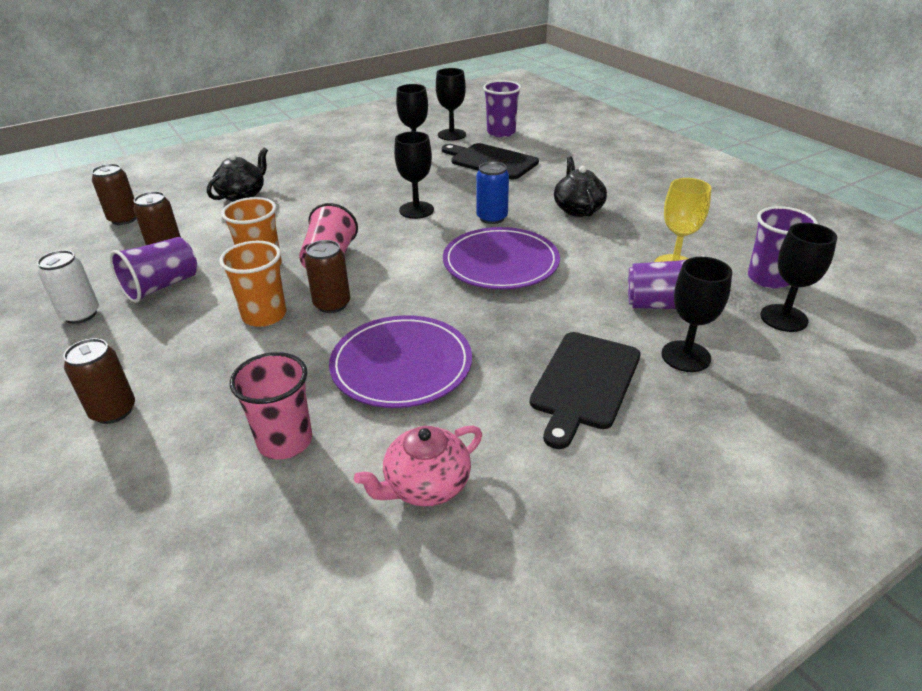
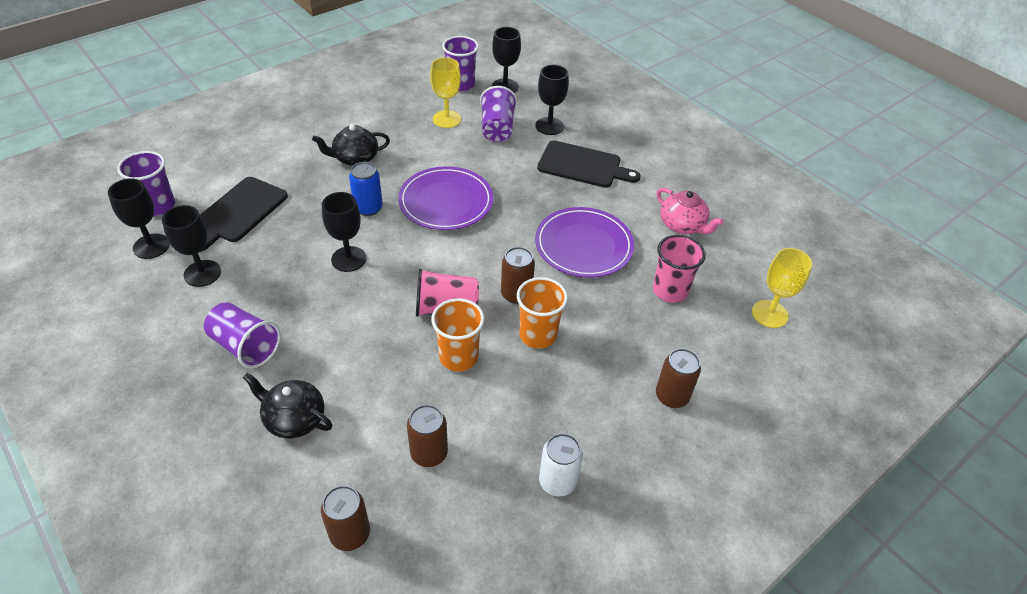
camera: 100 degrees left, 10 degrees up
(161, 286) = (501, 429): purple cup -> purple cup (245, 346)
(182, 564) = (769, 314): none -> yellow goblet

